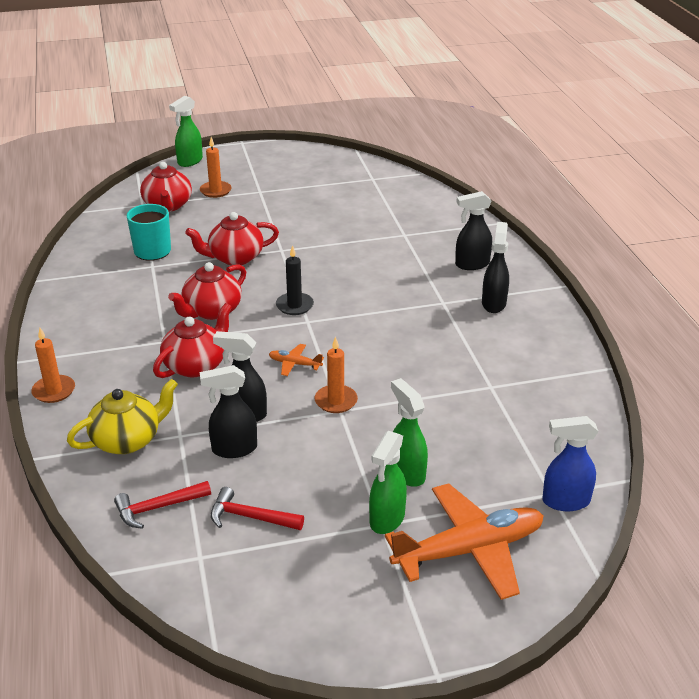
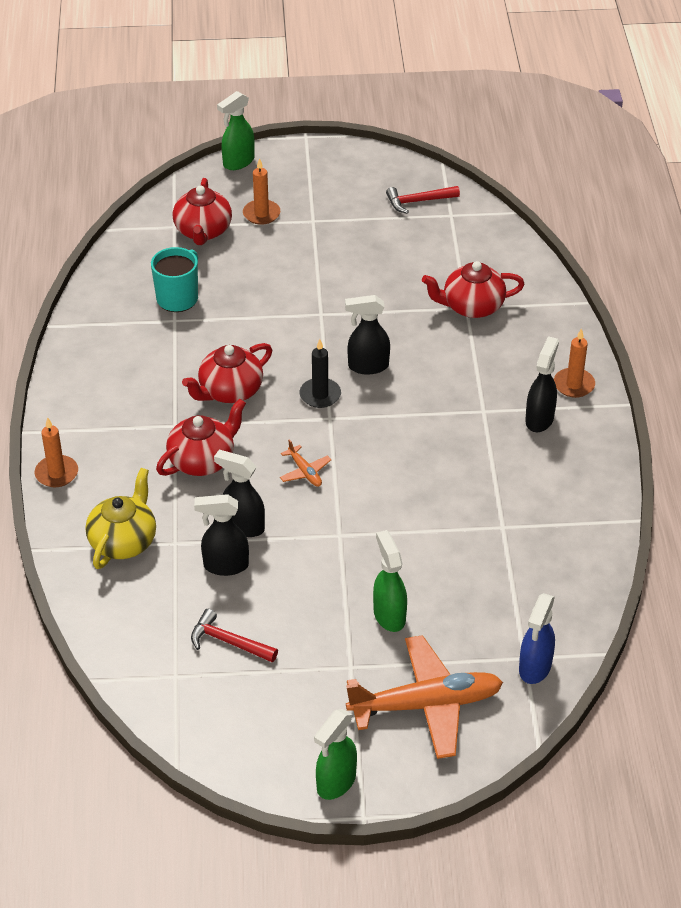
camera: 10 degrees right, 10 degrees up
(127, 440) = (123, 541): yellow teapot -> yellow teapot turned 45 degrees counterclockwise
(157, 508) = (143, 620): red hammer -> red hammer (418, 201)
(235, 258) = (267, 319): red teapot -> red teapot (472, 306)
(294, 364) = (305, 472): orange plane -> orange plane turned 150 degrees counterclockwise
(336, 401) = (338, 523): orange candle -> orange candle (574, 385)
(387, 519) = (357, 662): green spray bottle -> green spray bottle (336, 783)
(471, 264) = (531, 361): black spray bottle -> black spray bottle (367, 366)
(565, 501) = (535, 668): blue spray bottle -> blue spray bottle turned 75 degrees counterclockwise

